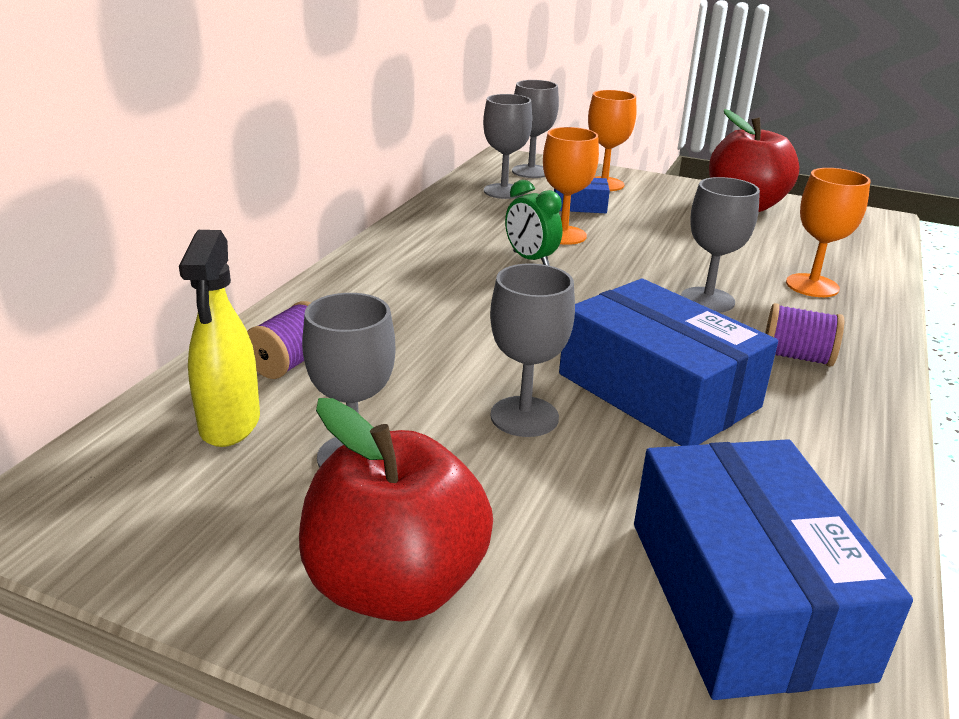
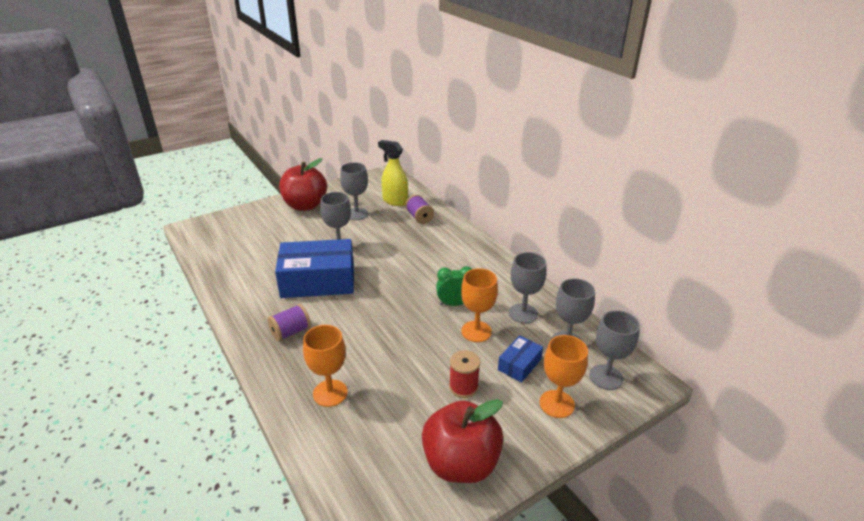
camera: 125 degrees right, 5 degrees up
(661, 223) = (463, 387): none -> red spool
(707, 300) = (359, 338): grey goblet -> grey goblet (523, 313)
(744, 596) = (235, 246): blue box -> none

